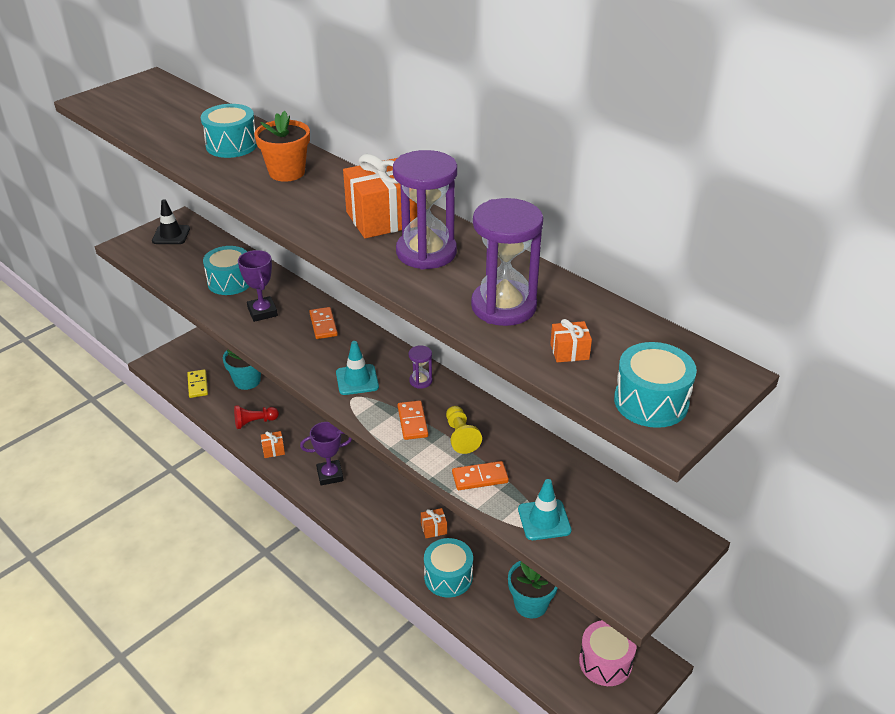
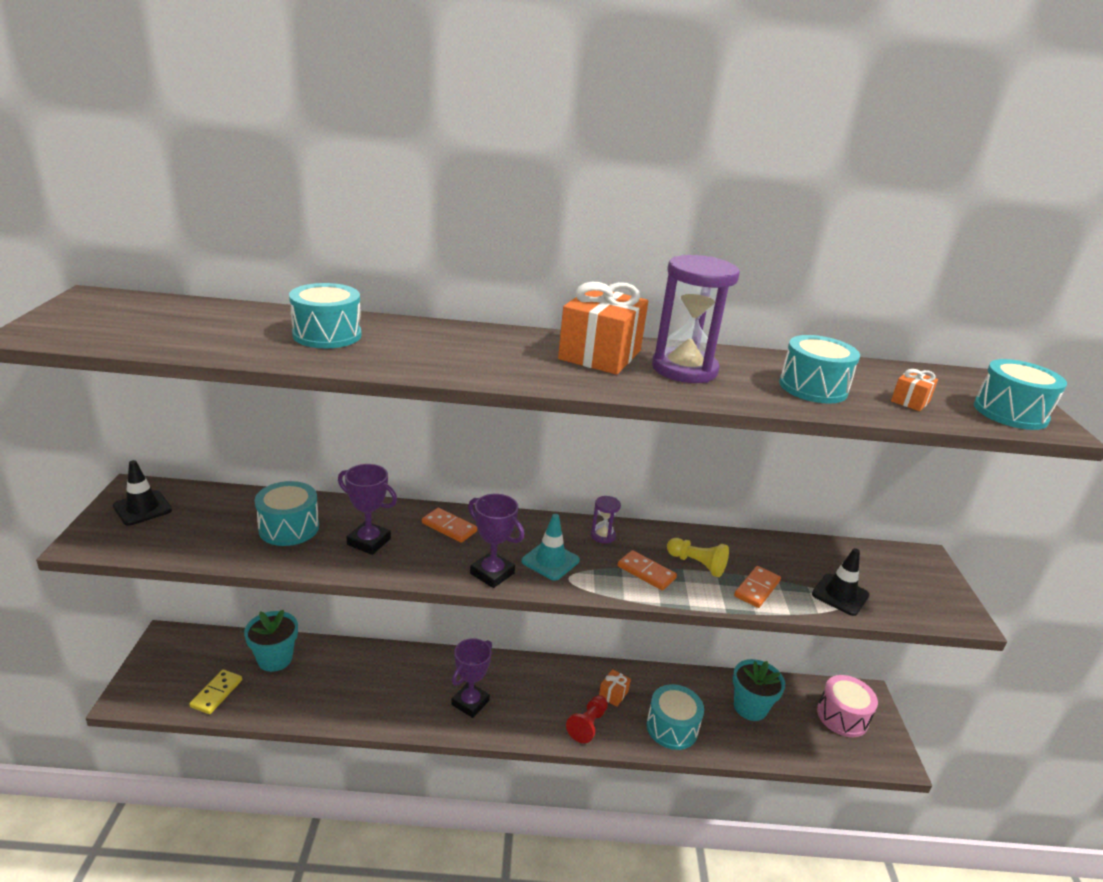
camera: 45 degrees left, 10 degrees down
(197, 385) = (216, 693): yellow domino -> yellow domino turned 75 degrees clockwise
(254, 422) = (332, 696): red pawn -> red pawn (588, 725)
(273, 450) = (385, 712): orange gift -> none
(287, 172) = (436, 343): orange flower pot -> none
(307, 369) = (492, 573): none -> purple trophy
(503, 306) = (813, 388): purple hourglass -> turquoise drum
(544, 520) = (840, 595): turquoise traffic cone -> black traffic cone

